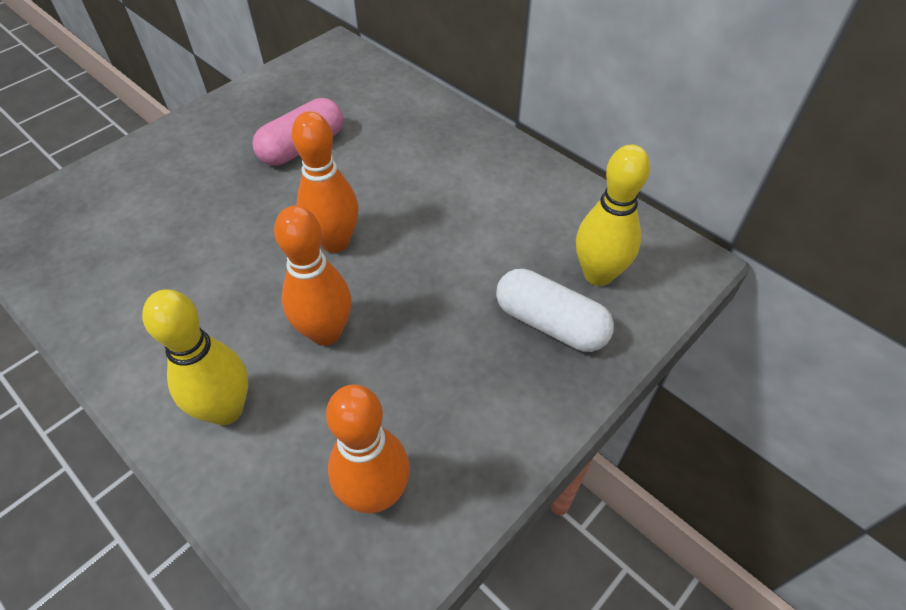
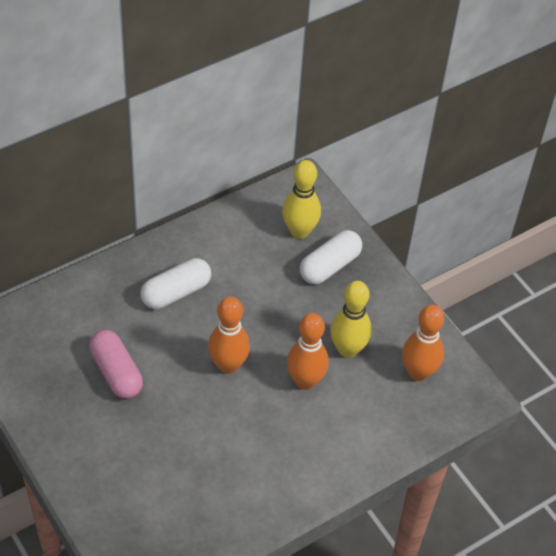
camera: 80 degrees left, 0 degrees up
(226, 409) = (349, 439): yellow bowling pin -> yellow bowling pin (347, 349)
(436, 171) = (176, 292): none -> white capsule

